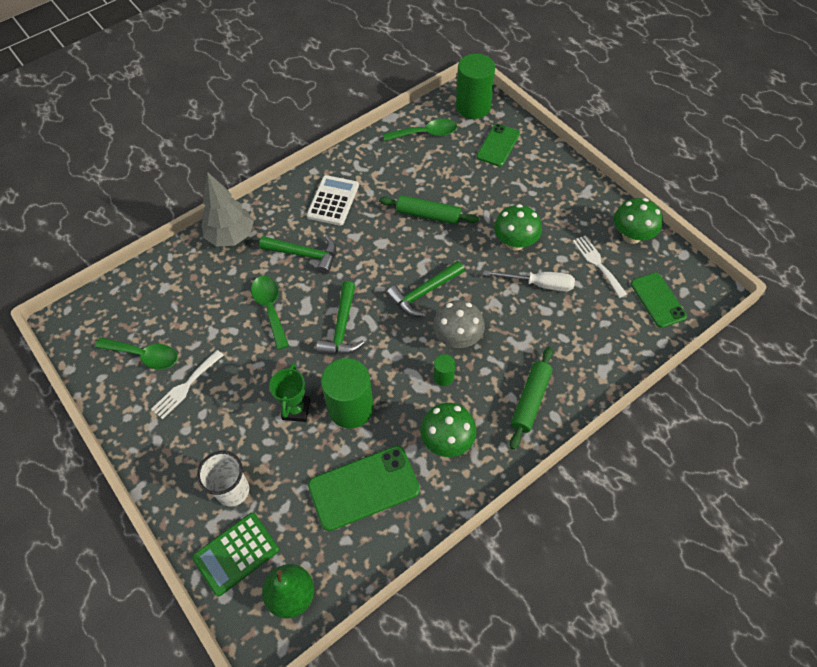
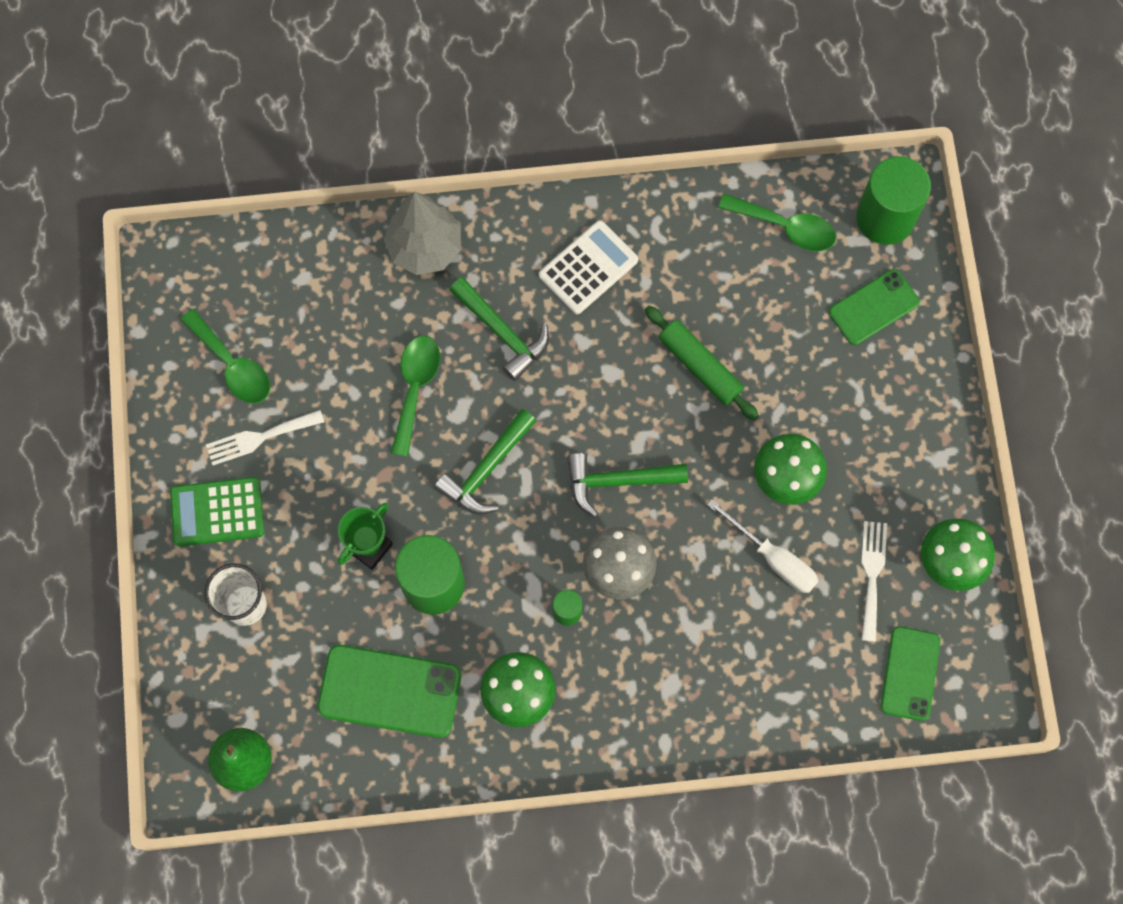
camera: 30 degrees right, 15 degrees up
(236, 553) = (211, 680): green calculator -> green calculator (217, 512)
(530, 400) = (650, 706): green rolling pin -> none

